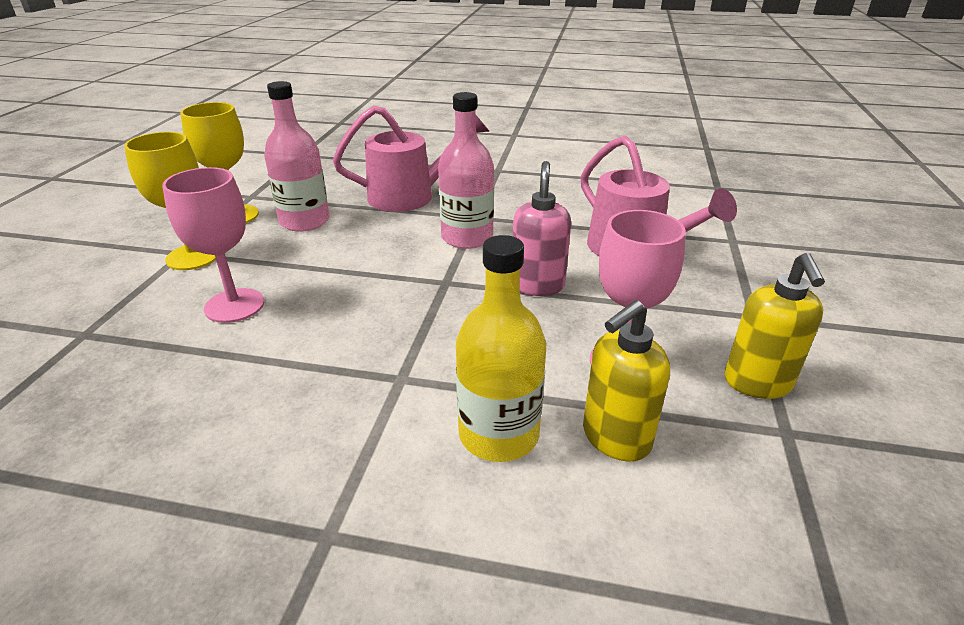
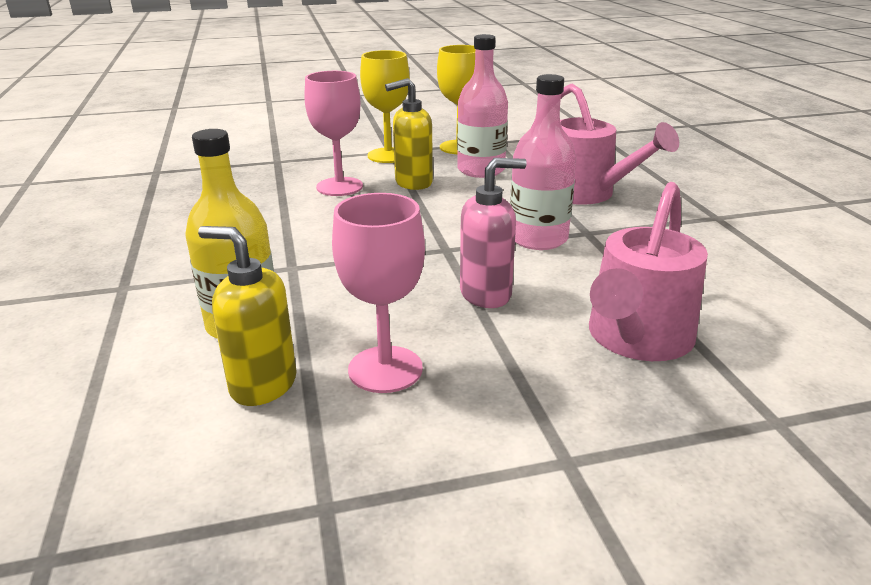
camera: 65 degrees right, 5 degrees down
(757, 383) = (408, 475): yellow soap dispenser -> yellow soap dispenser (413, 183)

